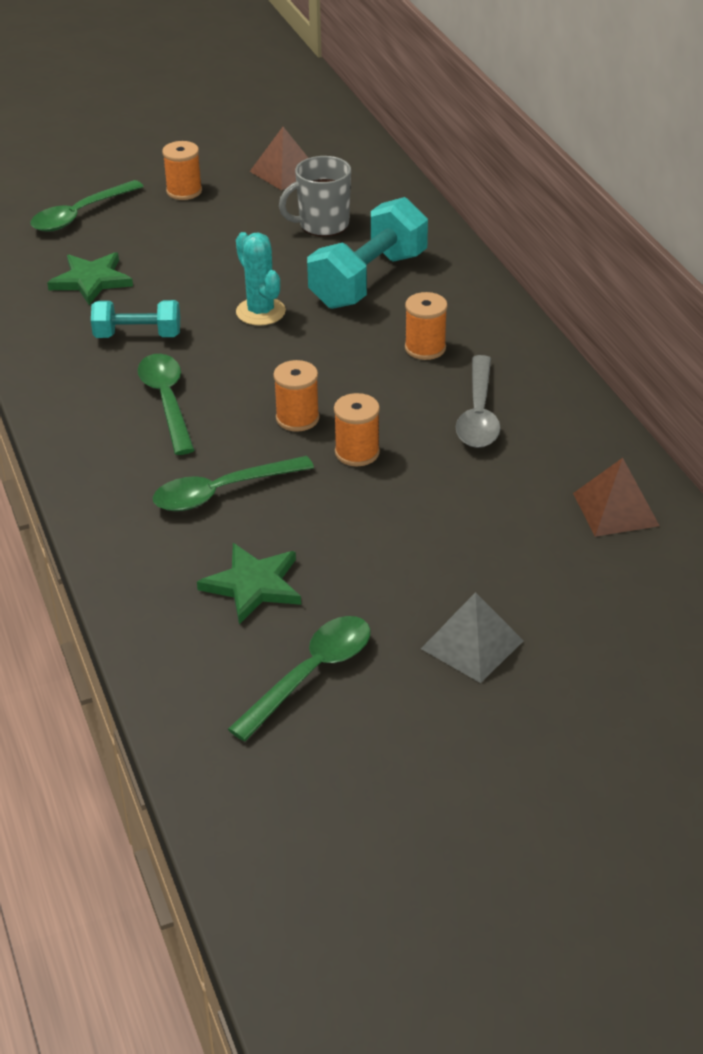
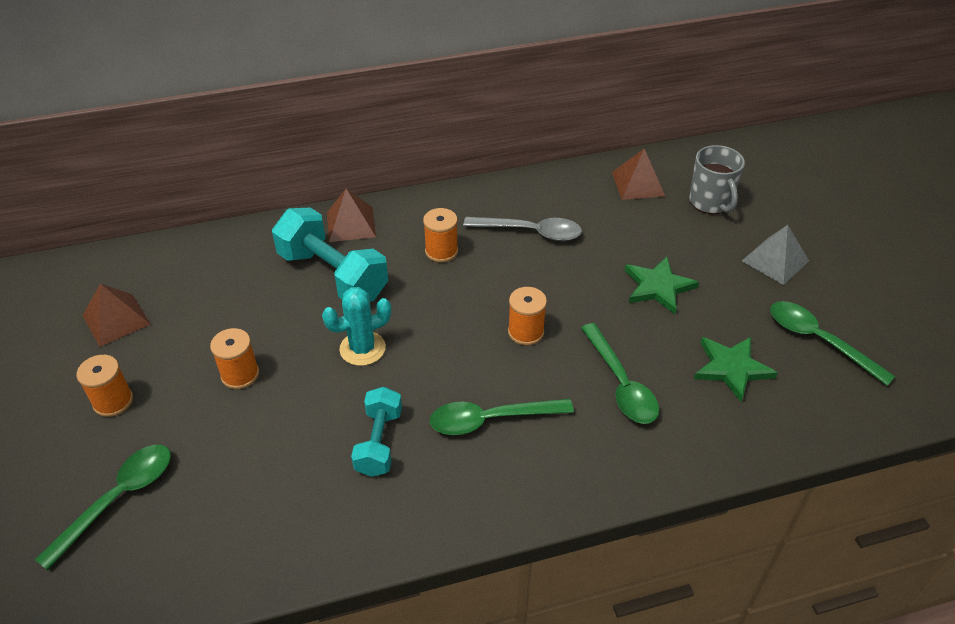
camera: 85 degrees left, 5 degrees up
(80, 215) = (118, 499): green spoon -> green spoon turned 105 degrees counterclockwise
(91, 280) = (264, 484): green star -> green star (658, 287)
(322, 225) = (229, 298): grey mug -> grey mug (710, 202)
(357, 452) = (573, 300): orange spool -> orange spool (240, 374)
(458, 281) = (351, 224): none -> brown pyramid

